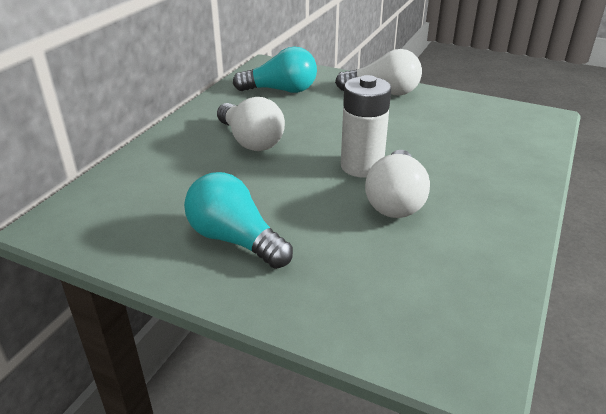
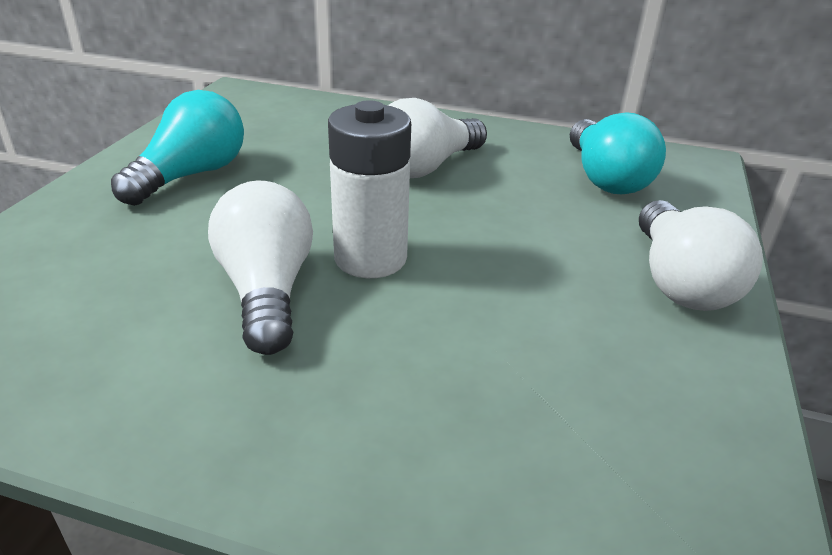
camera: 80 degrees right, 0 degrees up
(395, 200) = (267, 291): white light bulb -> white light bulb turned 75 degrees clockwise

